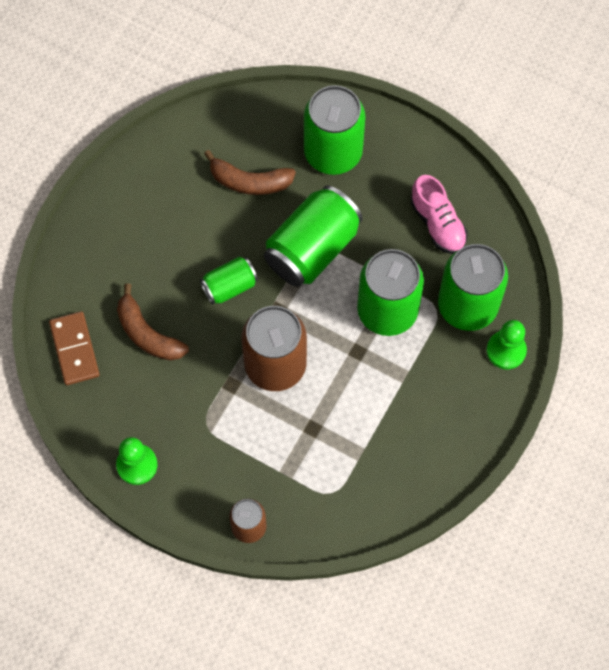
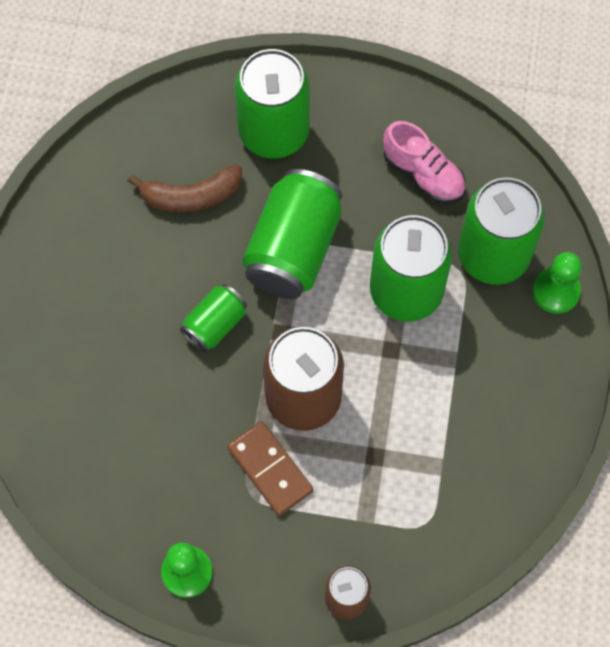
camera: 20 degrees left, 0 degrees up
(75, 349) = (60, 461): brown domino -> brown domino (270, 469)
(147, 334) = (140, 412): brown banana -> none

